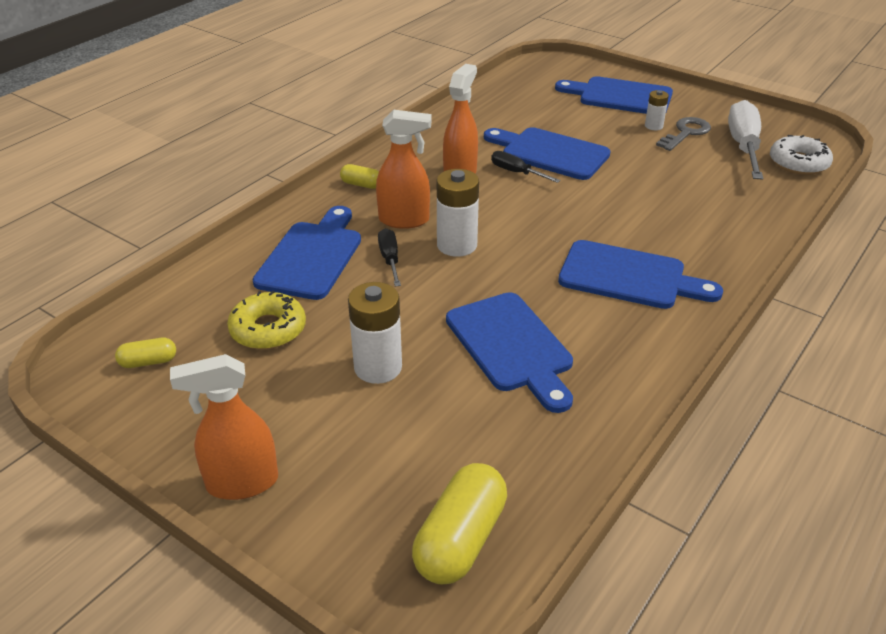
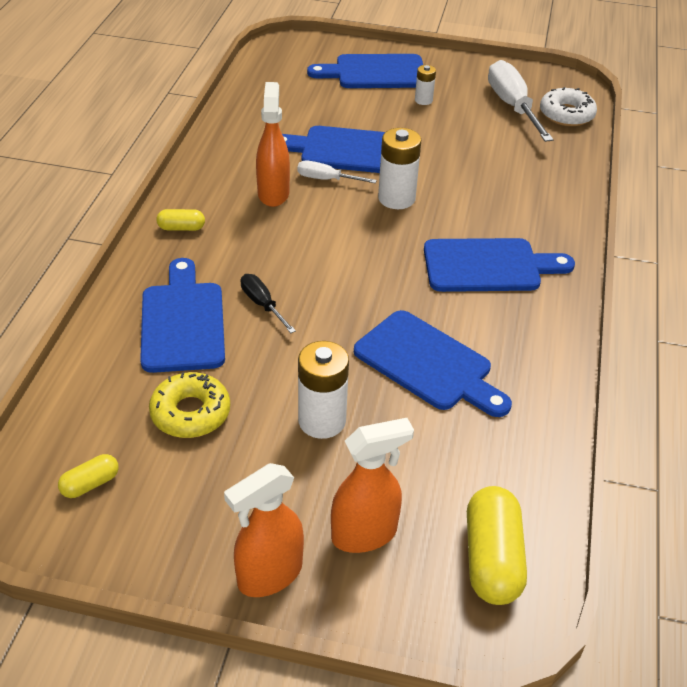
camera: 25 degrees left, 5 degrees up
(404, 220) = (250, 258): orange spray bottle -> orange spray bottle (365, 534)
(457, 245) = (317, 273): white battery -> white battery (396, 198)
(516, 172) = (326, 179): black screwdriver -> white screwdriver
(686, 133) = (456, 102): grey key -> none

